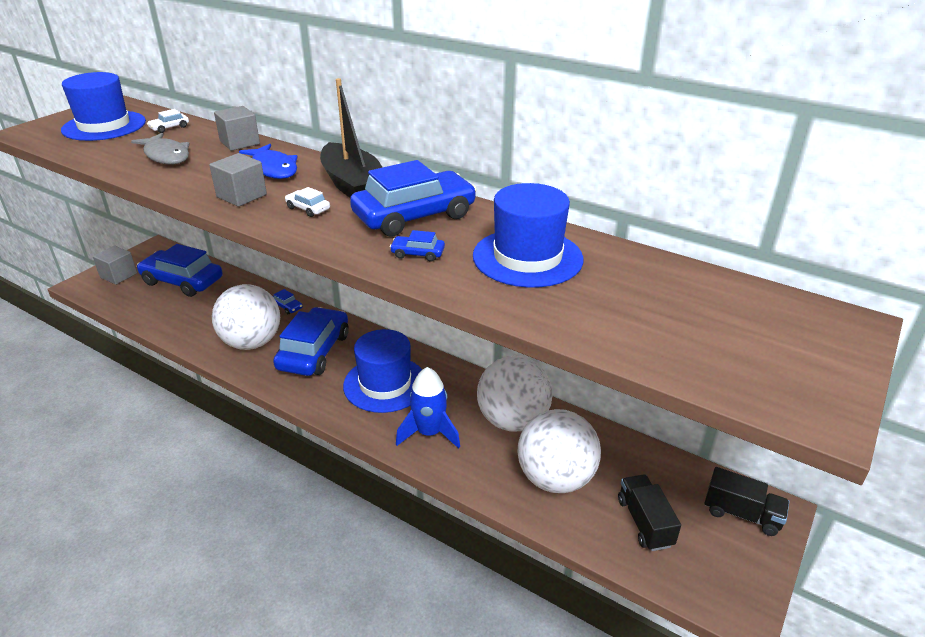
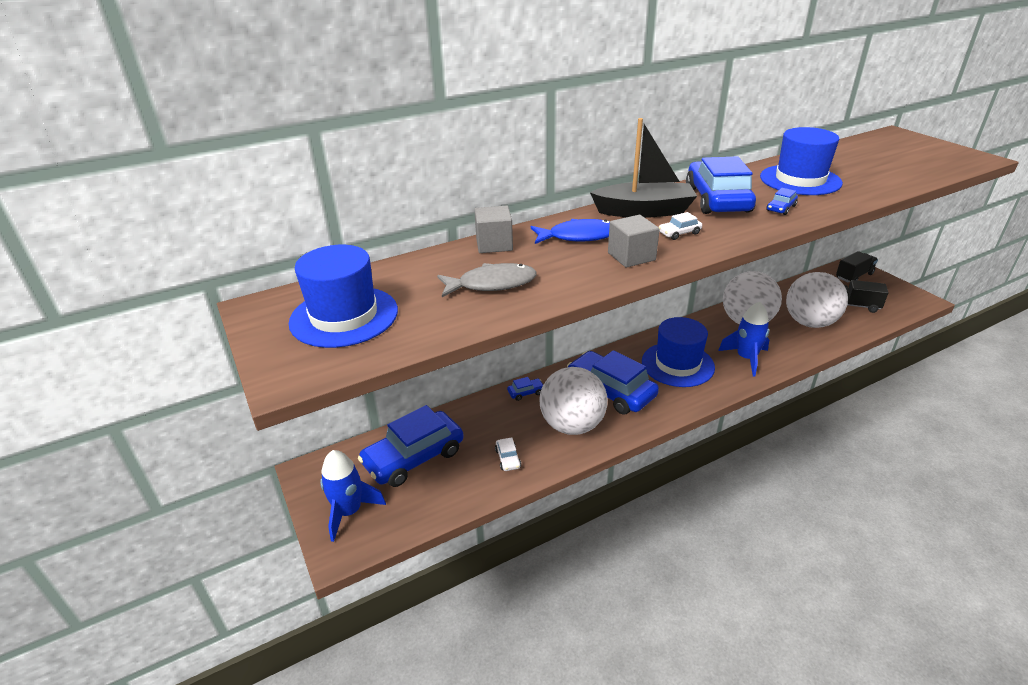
camera: 60 degrees left, 0 degrees up
(118, 275) = (349, 512): grey cube -> blue rocket
(169, 128) = (403, 276): white car -> white car (508, 458)

